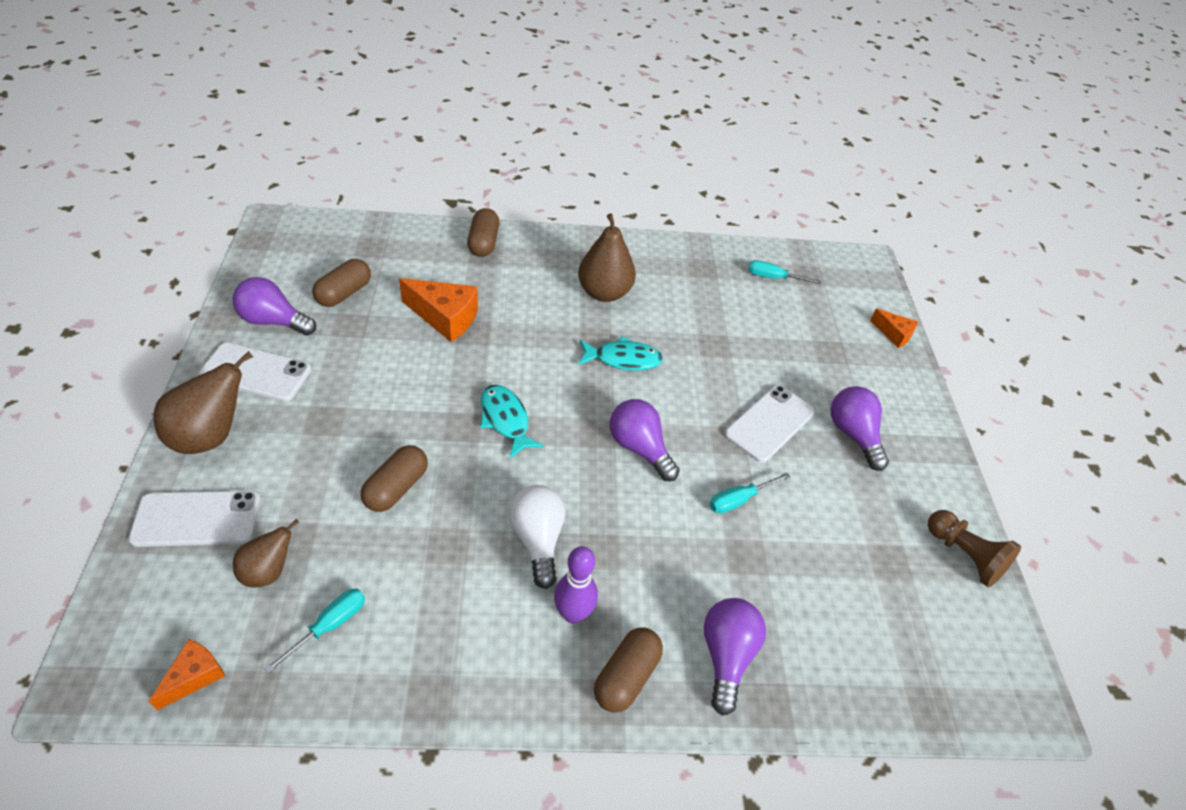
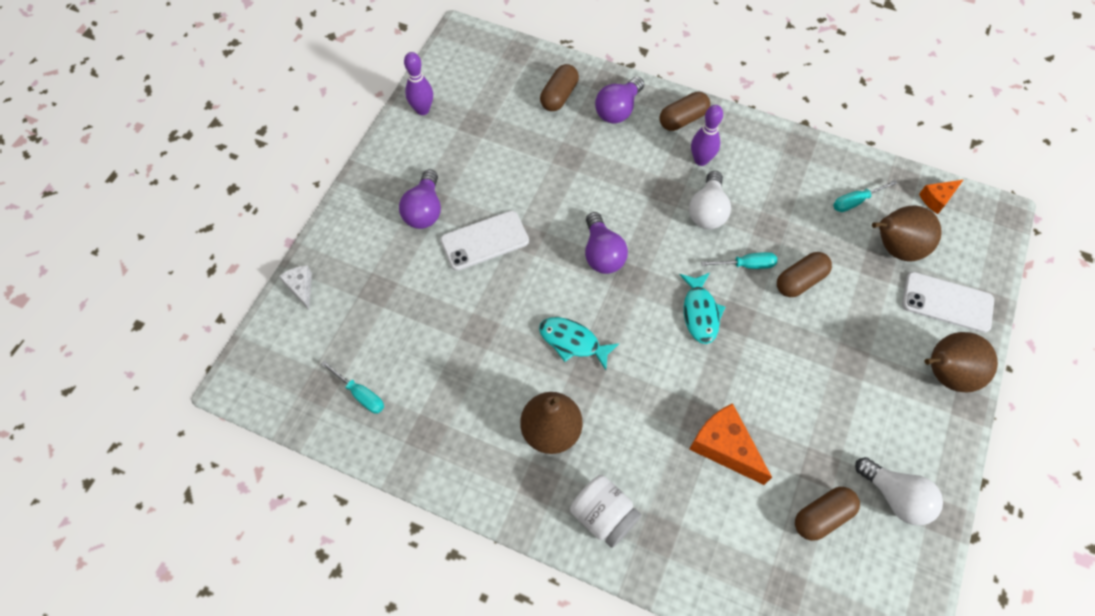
camera: 150 degrees left, 15 degrees up
(256, 372) = (910, 433): white phone -> none
(268, 571) = (894, 248): brown pear -> brown pear, size x1.65
(273, 321) = (895, 496): purple light bulb -> white light bulb
(483, 243) = (653, 554): brown capsule -> brown capsule (559, 96)
(533, 254) = (603, 515): none -> white jar
(739, 500) = (550, 192): turquoise screwdriver -> turquoise screwdriver (746, 265)
(894, 334) = (301, 288): orange cheese -> white cheese
(964, 556) = (422, 110): brown pawn -> purple bowling pin

